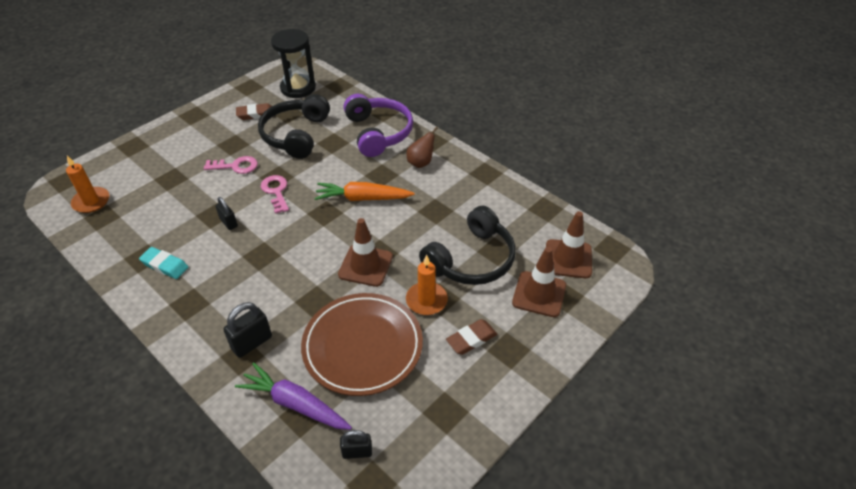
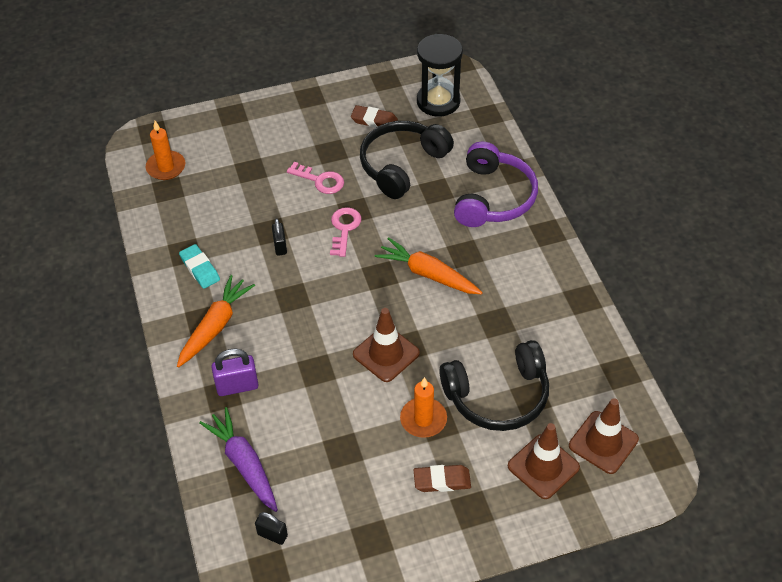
camera: 30 degrees right, 5 degrees up
(204, 304) = (215, 326): none -> orange carrot
(252, 343) = (237, 386): black padlock -> purple padlock
(362, 346) = (334, 438): brown plate -> none
(421, 163) = (517, 256): brown pear -> none

